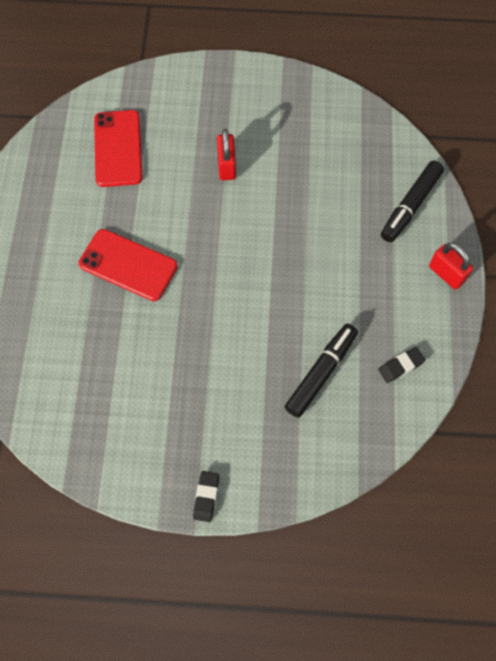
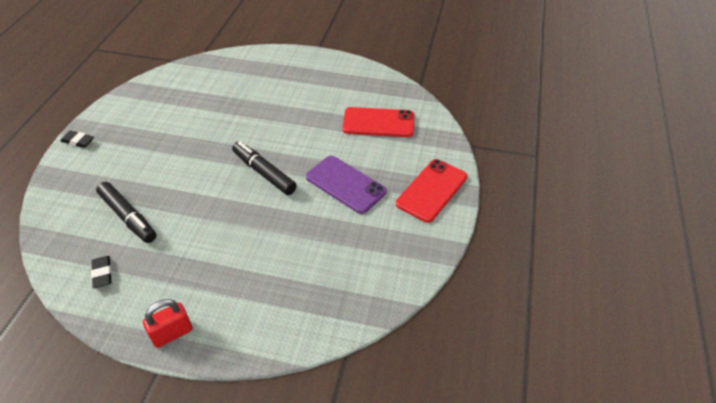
camera: 100 degrees right, 20 degrees down
(128, 265) = (272, 120): red phone -> red phone (431, 190)
(226, 166) = (345, 184): red padlock -> purple phone
(410, 205) = (260, 319): black marker -> black marker (264, 173)

